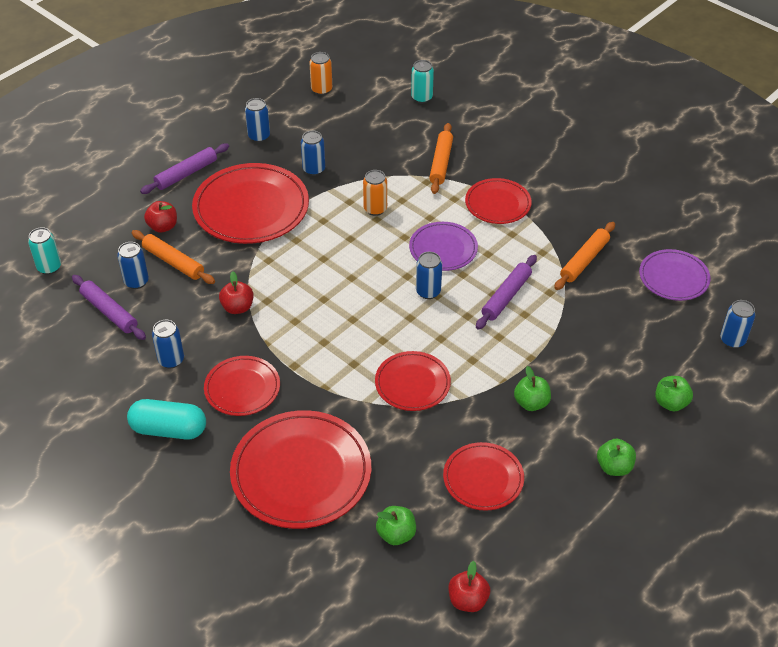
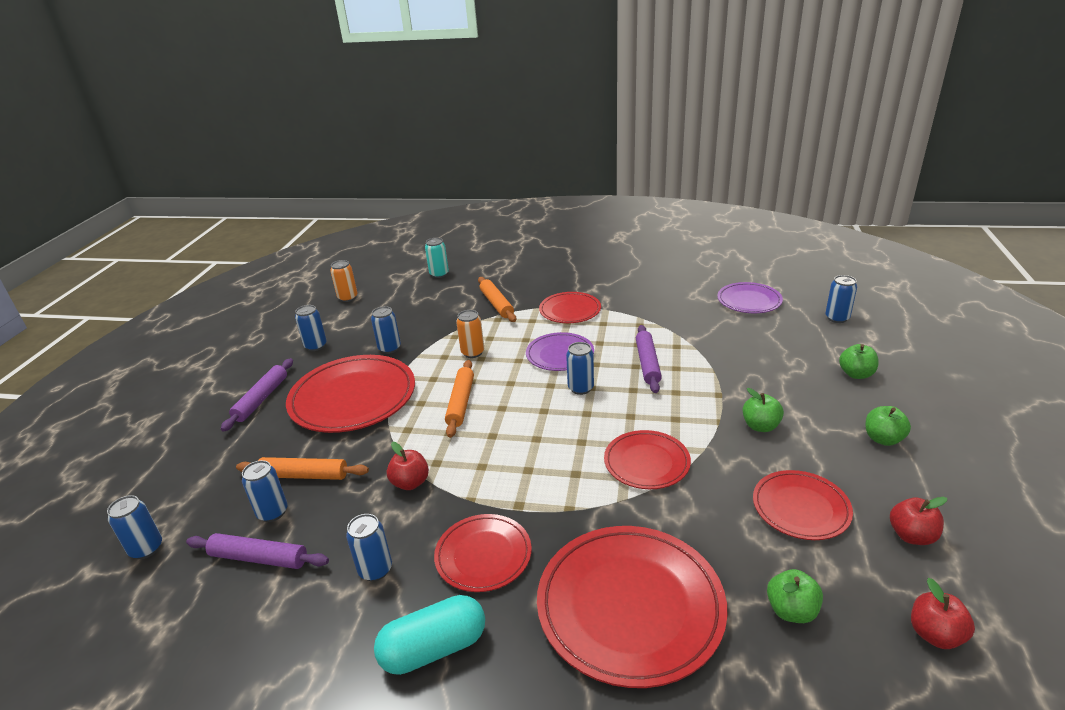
camera: 30 degrees left, 15 degrees down
(49, 267) = (146, 549): turquoise can -> blue can
(163, 227) = (268, 450): red apple -> red apple (911, 535)
(584, 260) = (676, 317): orange rolling pin -> orange rolling pin (461, 402)

